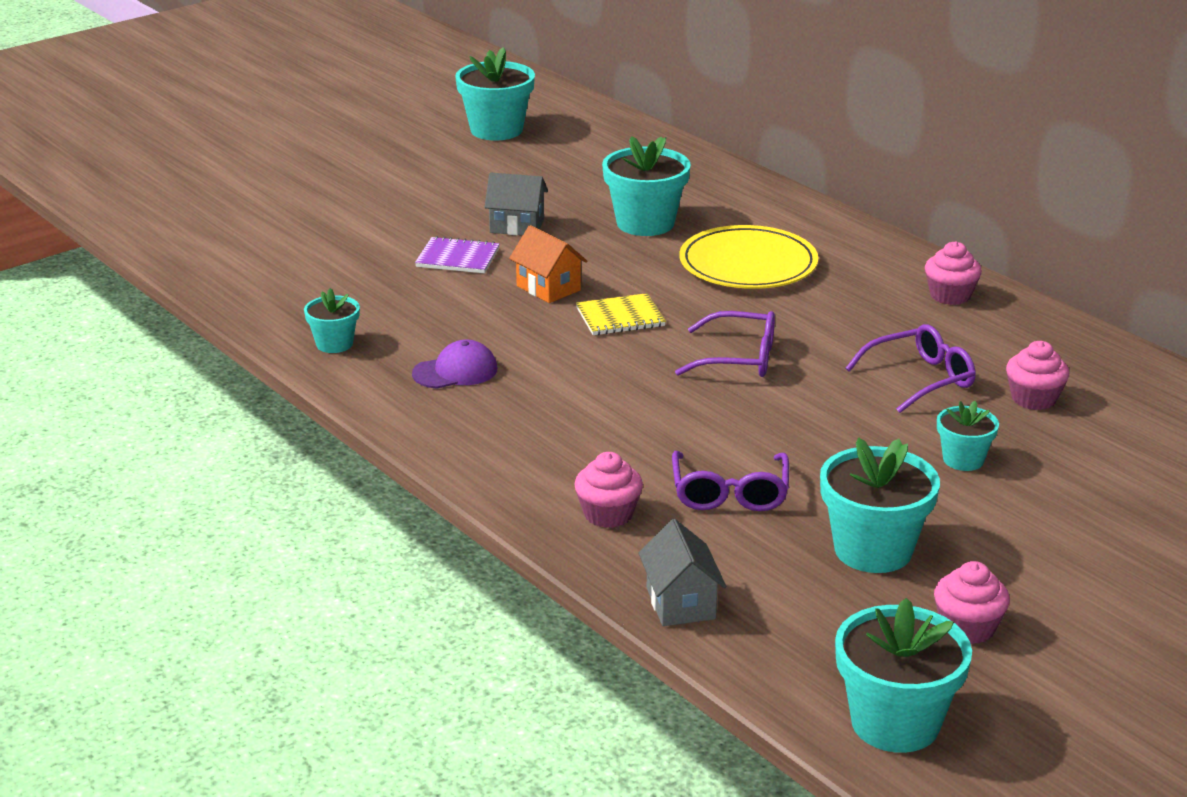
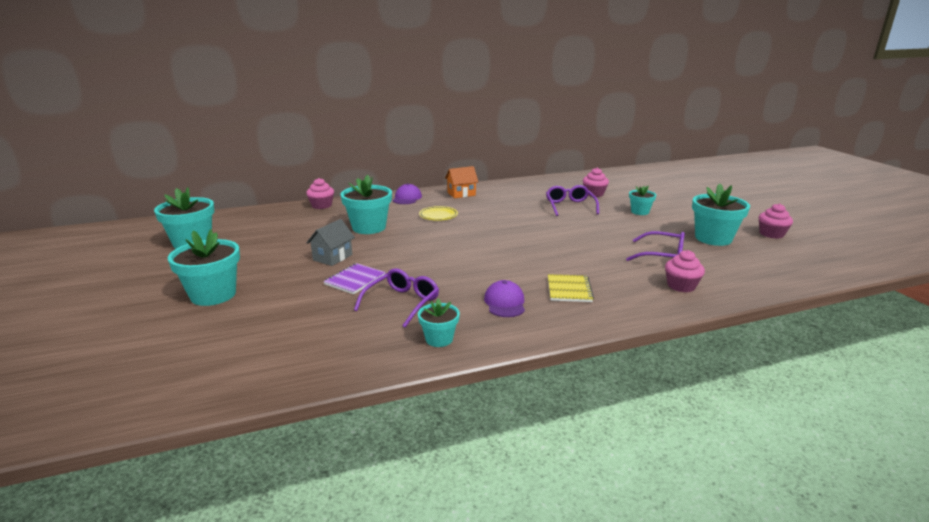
camera: 70 degrees left, 5 degrees down
(548, 288) = (420, 261): orange house -> orange house (461, 194)
(620, 317) = (470, 250): yellow notebook -> yellow notebook (569, 289)
(680, 603) = (766, 283): grey house -> none
(739, 358) = (532, 233): purple glasses -> purple glasses (402, 303)
(748, 264) = (438, 215): yellow plate -> yellow plate, size x0.54
(809, 221) = (407, 198): none -> purple cap
(895, 723) = (849, 258): turquoise flower pot -> turquoise flower pot (213, 295)
(950, 295) = (500, 189): pink cupcake -> pink cupcake (321, 205)

